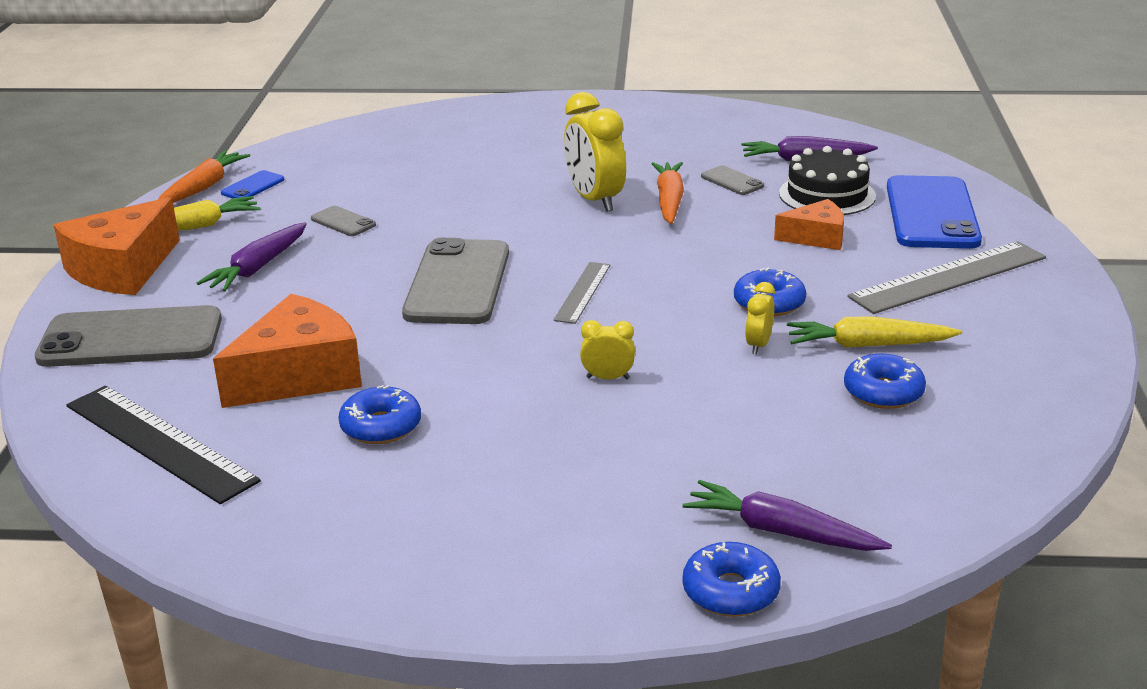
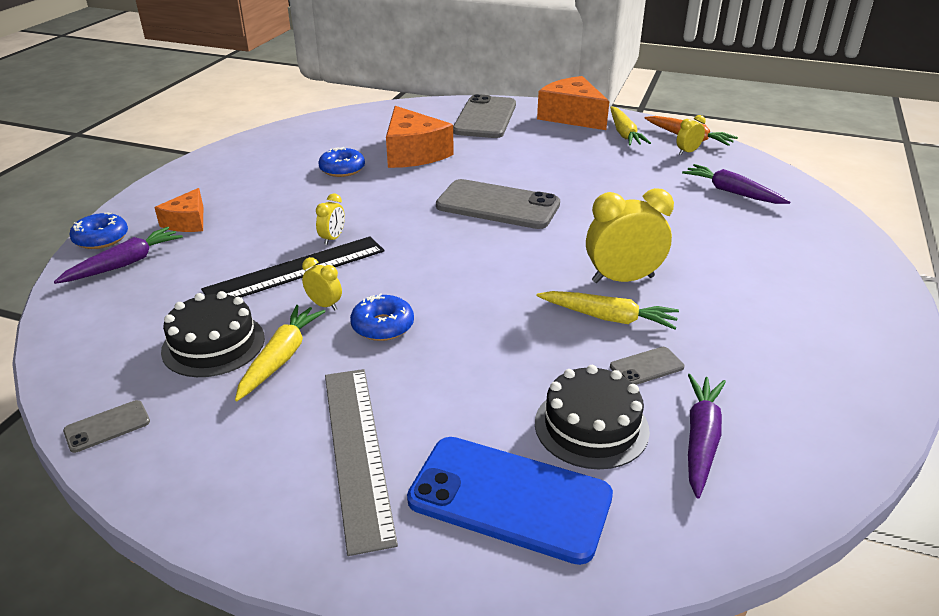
camera: 105 degrees right, 5 degrees up
(159, 443) = (375, 122): black ruler -> black ruler (296, 270)
(253, 186) = (687, 152): blue phone -> yellow clock
(258, 267) = (555, 149): purple carrot -> purple carrot (732, 192)
(343, 222) = (615, 176): grey phone -> grey phone (107, 426)
(582, 292) = (455, 248): grey ruler -> none
(669, 201) = (608, 318): orange carrot -> yellow carrot
(816, 237) = (490, 387): orange cheese -> orange cheese (187, 222)
(883, 392) = (213, 344): blue donut -> black cake

